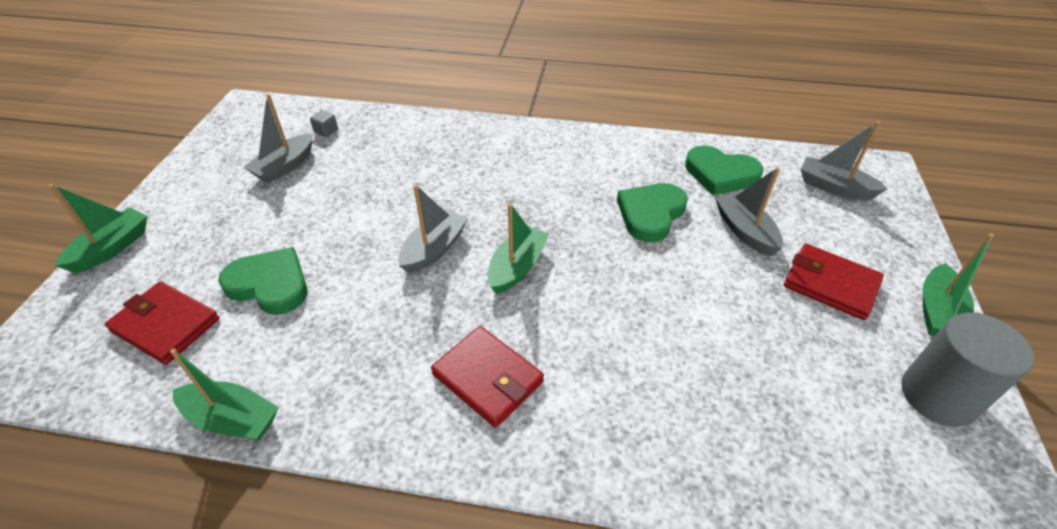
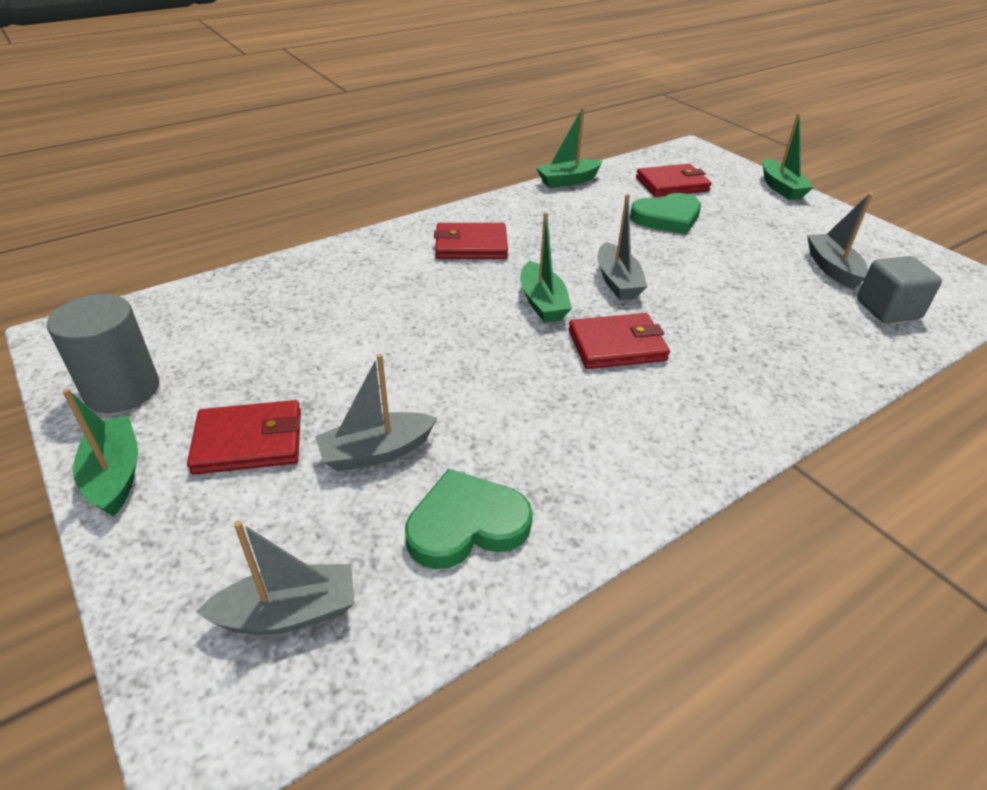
camera: 135 degrees right, 5 degrees down
(326, 131) = (888, 309): grey cube -> grey cube, size x2.05
(518, 206) = (616, 345): none -> red wallet
(650, 214) = (492, 412): green heart -> none
(745, 231) = (376, 452): grey boat -> grey boat turned 135 degrees clockwise

